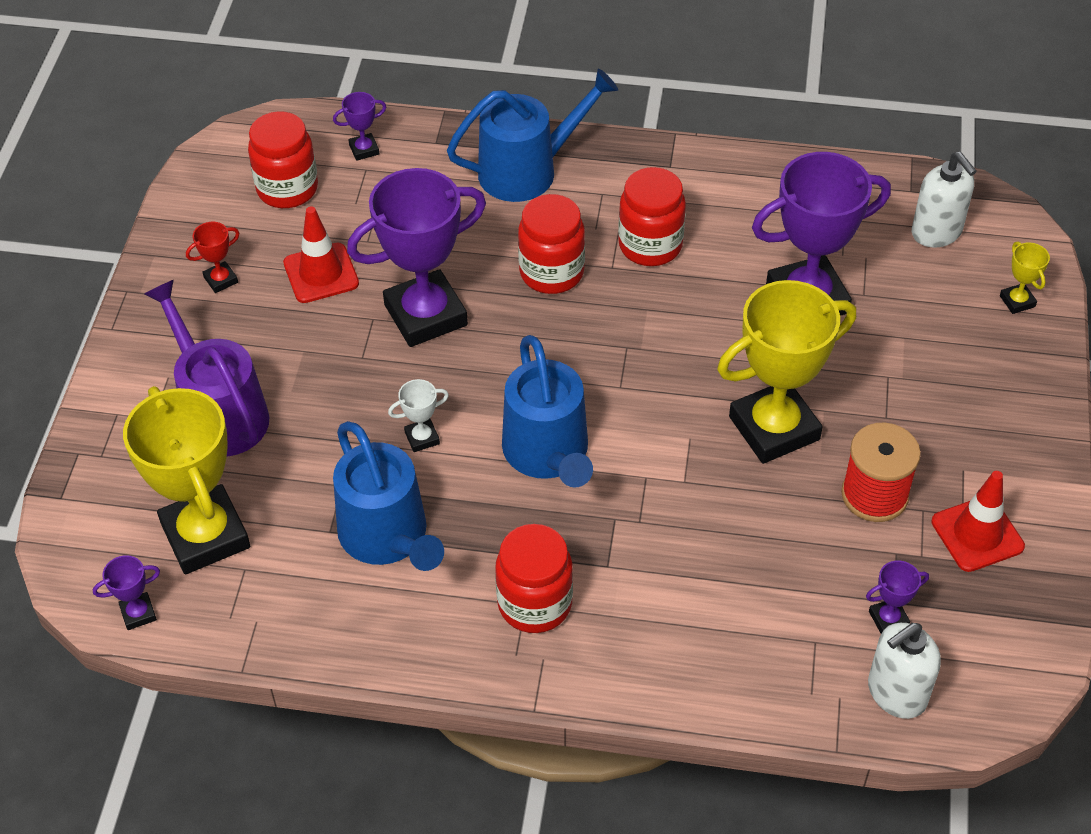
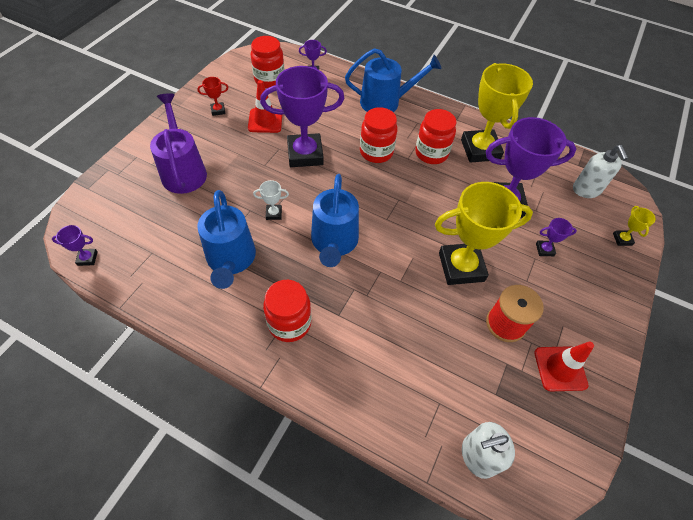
camera: 15 degrees right, 5 degrees up
(205, 535) = (142, 229): yellow trophy -> yellow trophy (480, 150)
(888, 619) = (489, 404): purple trophy -> purple trophy (544, 249)

